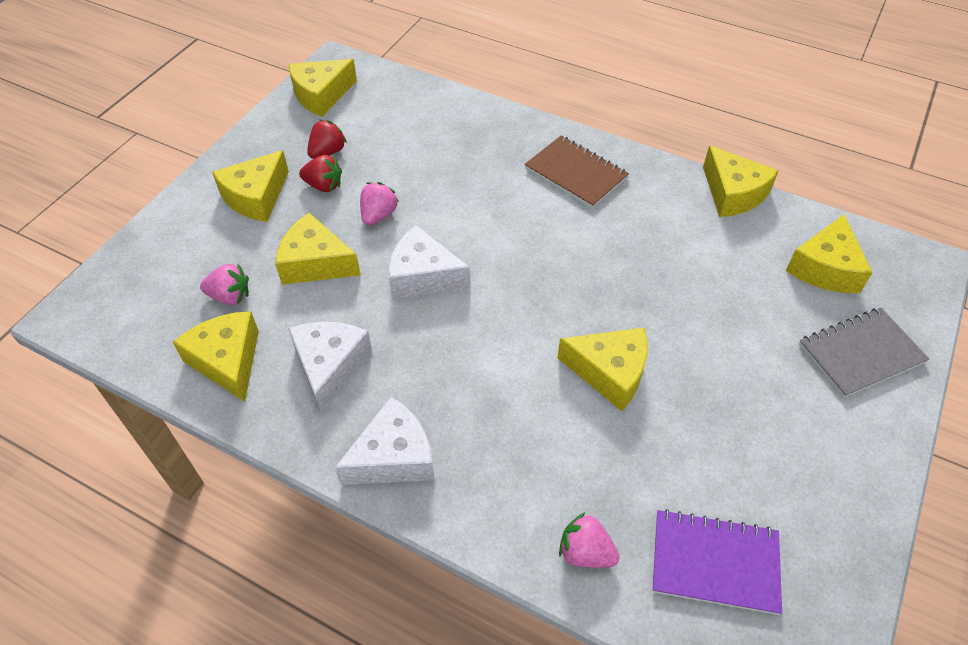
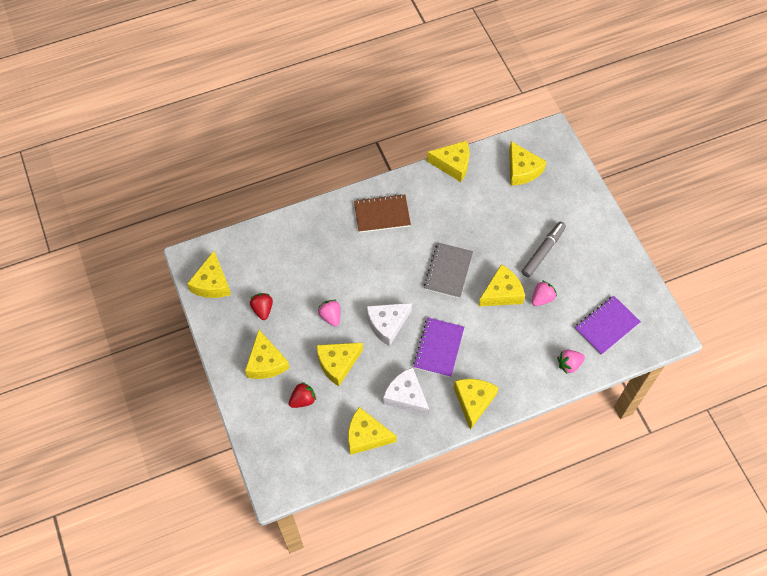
camera: 50 degrees left, 10 degrees up
(230, 296) = (326, 413): pink strawberry -> pink strawberry (542, 298)
(324, 186) = (287, 327): red strawberry -> red strawberry (303, 400)
(393, 457) = (473, 401): white cheese -> yellow cheese
(443, 355) = (439, 348): none -> purple notebook
(735, 379) = (543, 252): none -> grey marker
(860, 354) = (569, 199): grey notebook -> grey notebook (448, 271)

